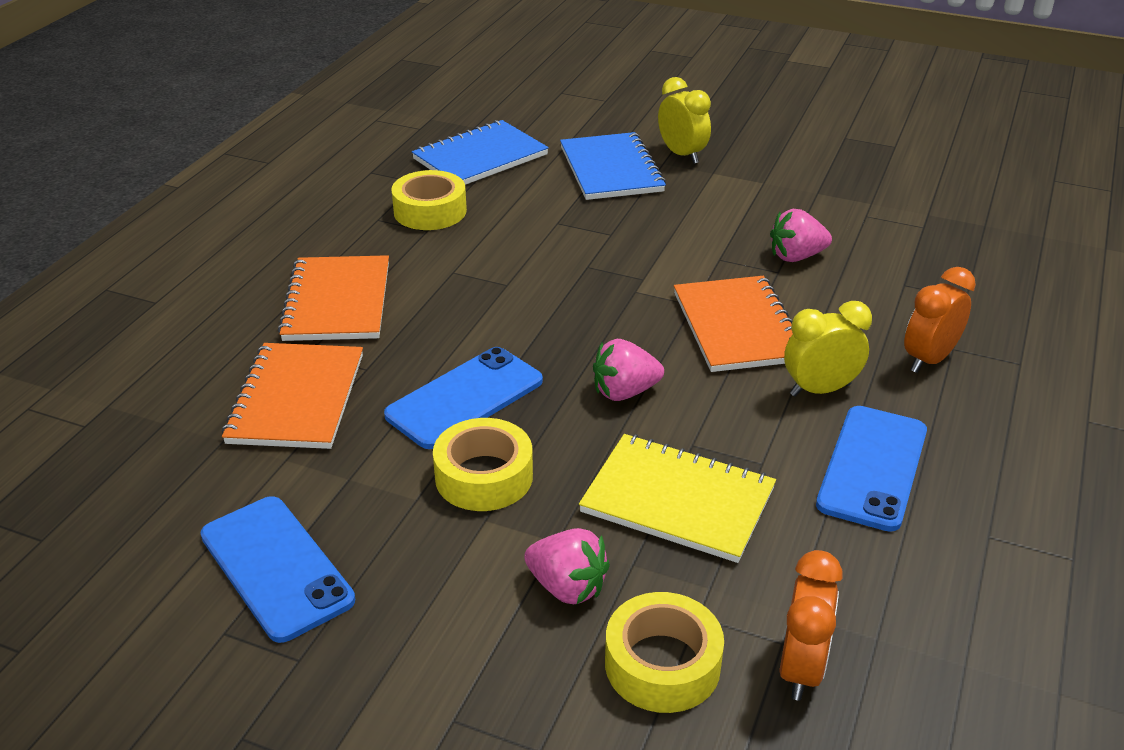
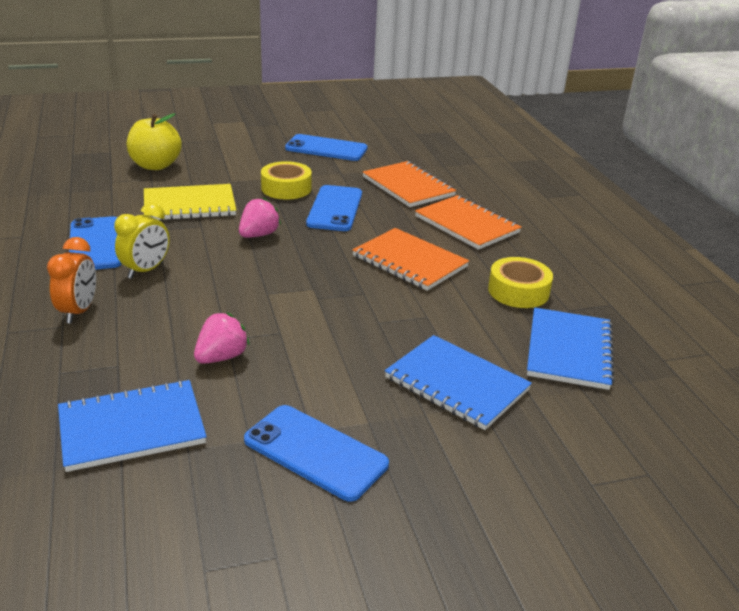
camera: 140 degrees right, 5 degrees down
(567, 587) = (211, 171): pink strawberry -> none
(662, 664) = (155, 165): yellow tape -> yellow apple
(682, 155) = (420, 432): yellow clock -> none
(738, 327) = (224, 289): orange notebook -> orange notebook (409, 261)
(773, 170) = (315, 452): none -> blue phone
(801, 668) = (99, 177): orange clock -> none
(911, 230) = (132, 427): none -> blue notebook

